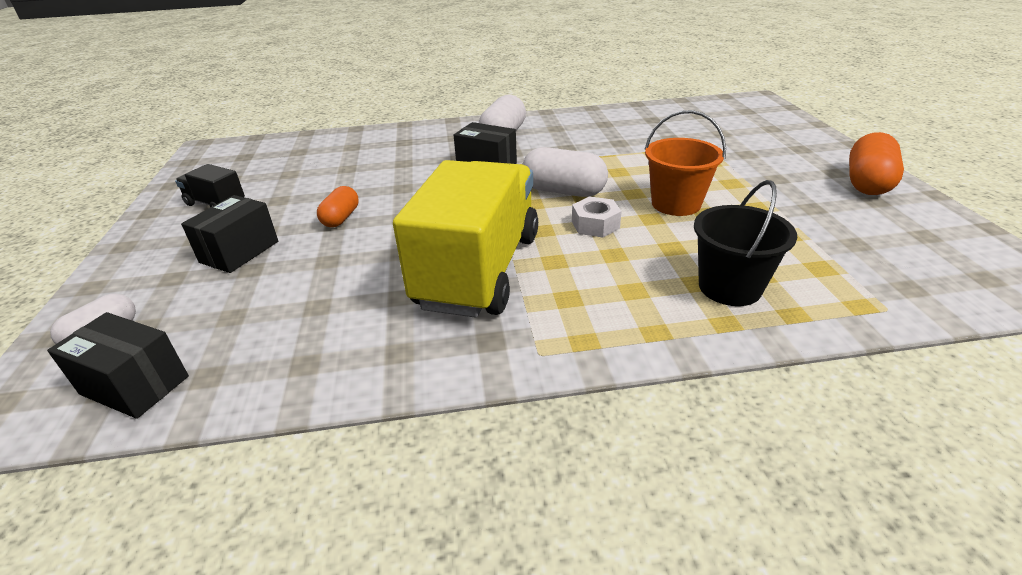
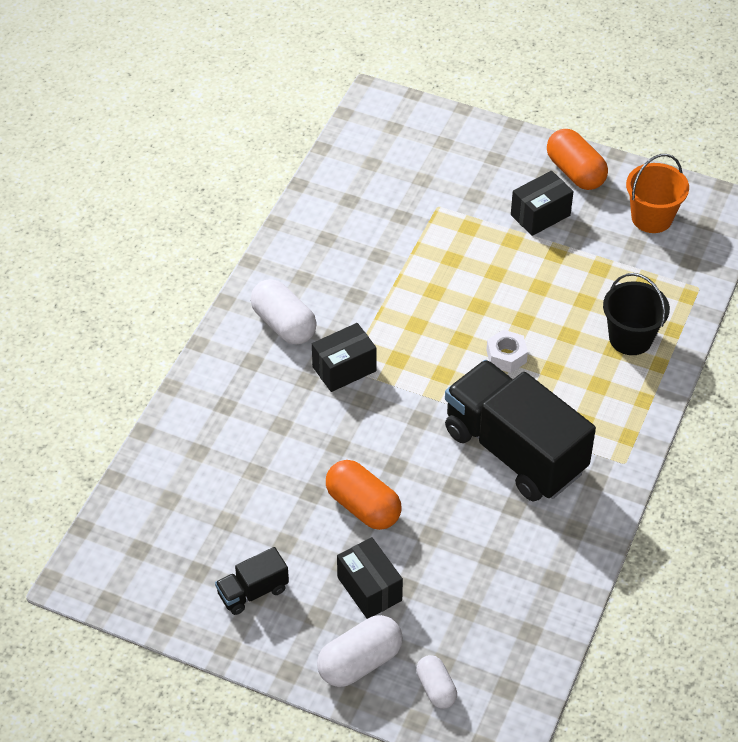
camera: 60 degrees left, 15 degrees up
(135, 385) = (513, 672): black box -> black box (540, 215)
(341, 218) = (363, 506): orange capsule -> orange capsule, size x1.63
(479, 270) = (514, 451): yellow truck -> black truck
(563, 191) = (439, 345): white capsule -> white capsule (360, 662)
(676, 204) = (515, 293): orange bucket -> orange bucket (651, 218)

